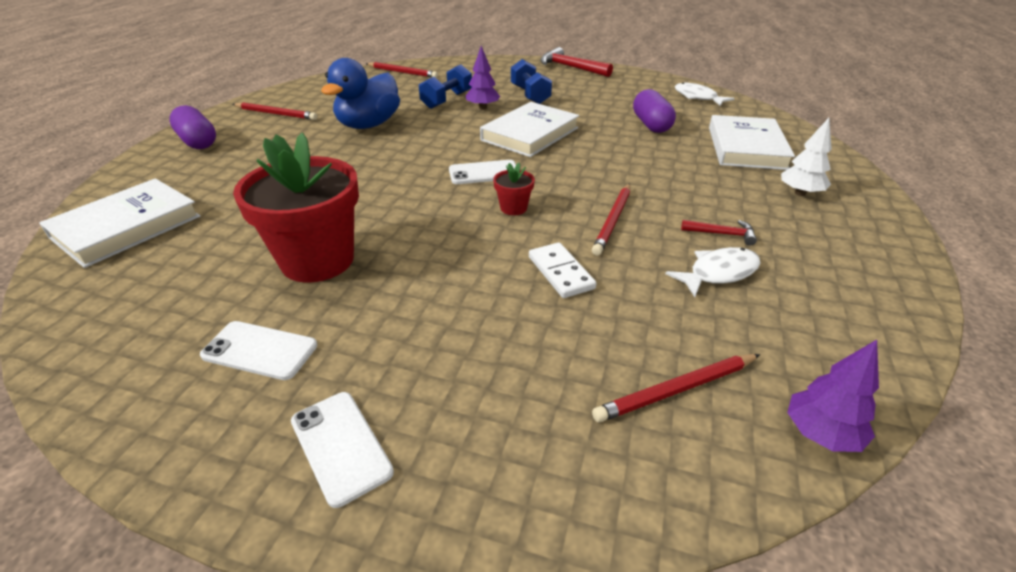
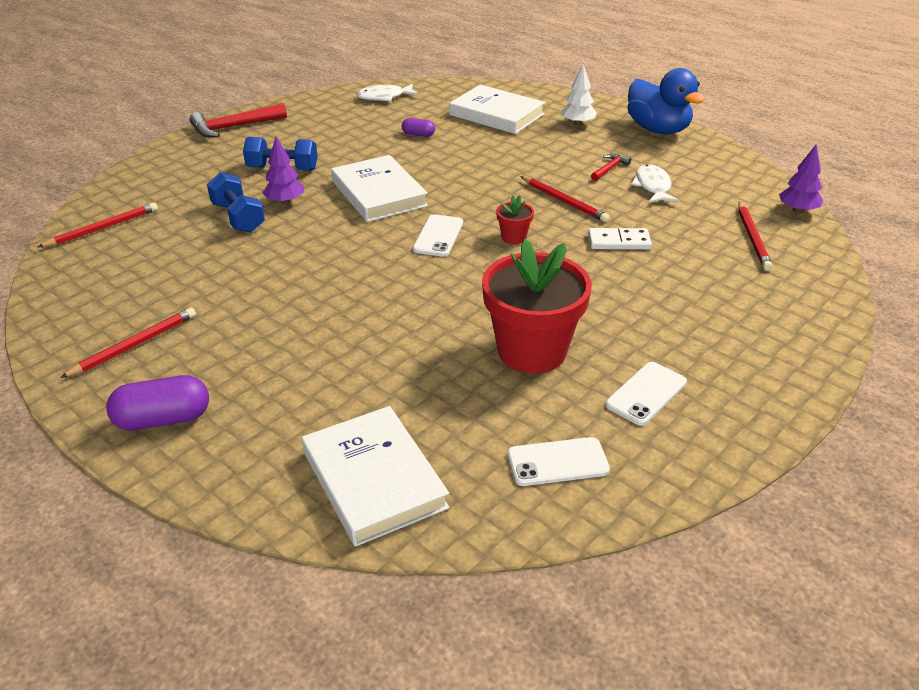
camera: 65 degrees left, 0 degrees up
(341, 446) = (758, 366): white phone -> white phone (557, 462)
(369, 125) = (253, 280): blue duck -> blue duck (658, 129)
(651, 125) = (418, 135): purple capsule -> purple capsule, size x0.56

